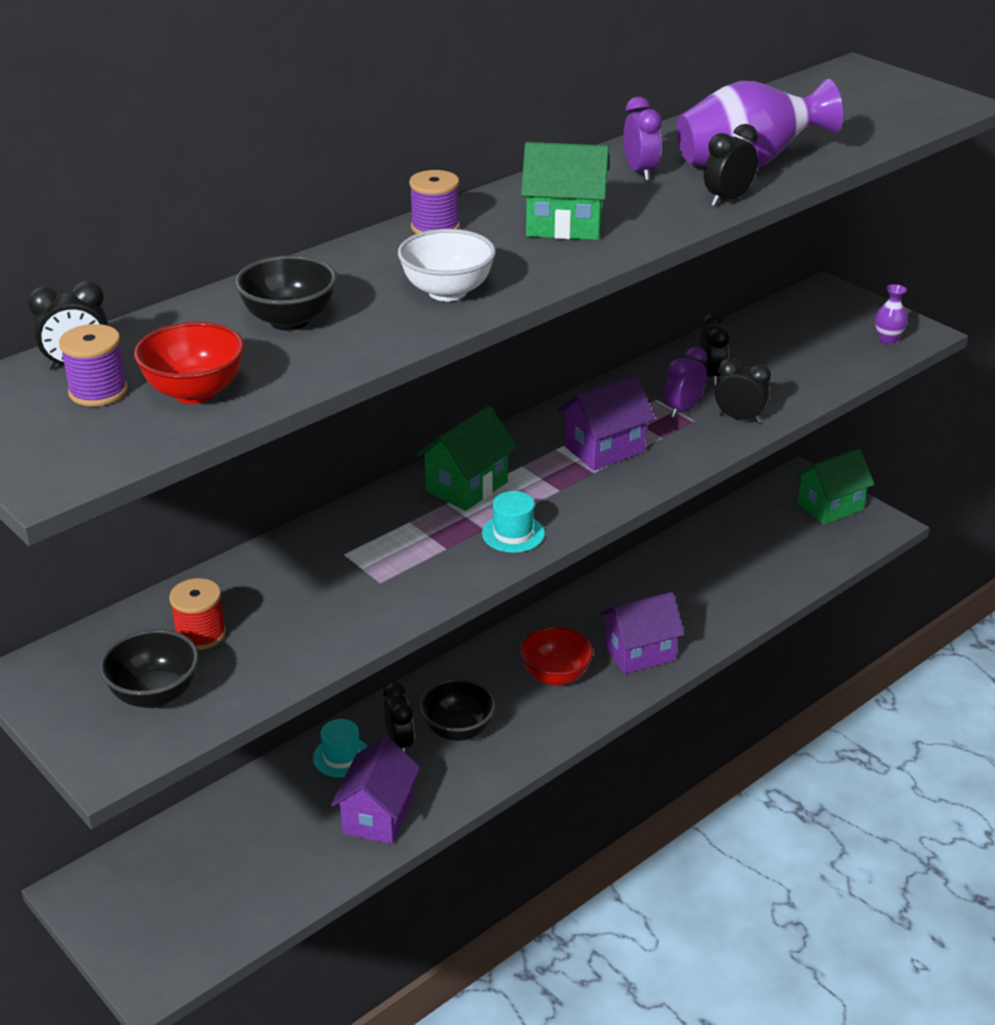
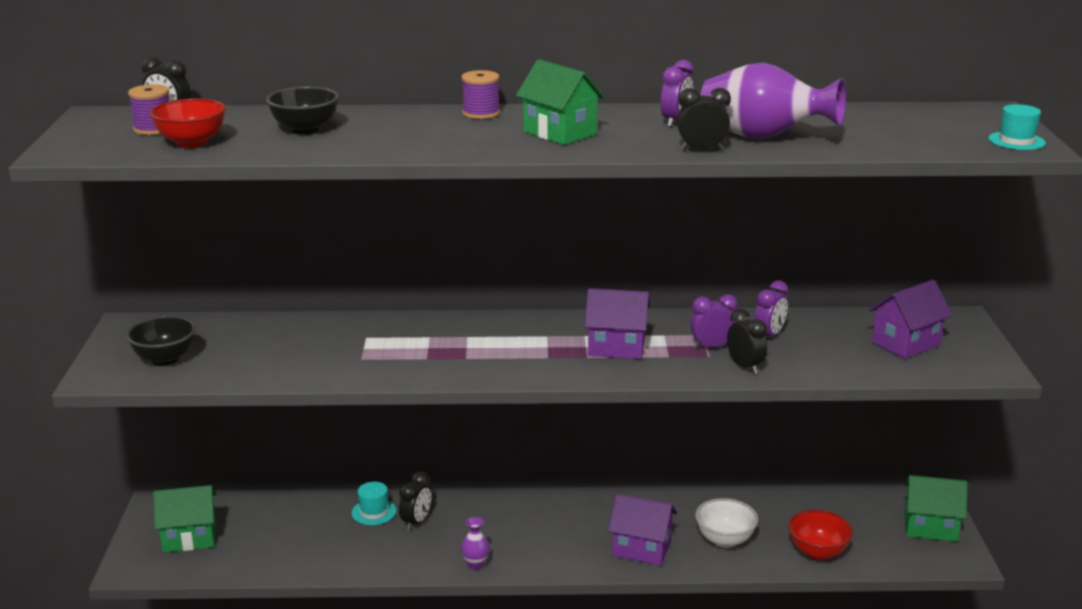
camera: 40 degrees right, 10 degrees down
(200, 634) = (231, 342): red spool -> none
(378, 816) = (350, 553): purple house -> purple house (905, 344)
(447, 292) = (415, 142): white bowl -> white bowl (724, 540)
(458, 730) = (460, 533): black bowl -> none
(466, 486) = (493, 333): green house -> green house (189, 538)
(513, 533) = (478, 367): turquoise hat -> turquoise hat (1016, 141)
(555, 676) = (564, 534): red bowl -> red bowl (817, 552)
(711, 376) = (769, 336): black clock -> purple clock
(887, 339) = (958, 364): purple vase -> purple vase (475, 564)

